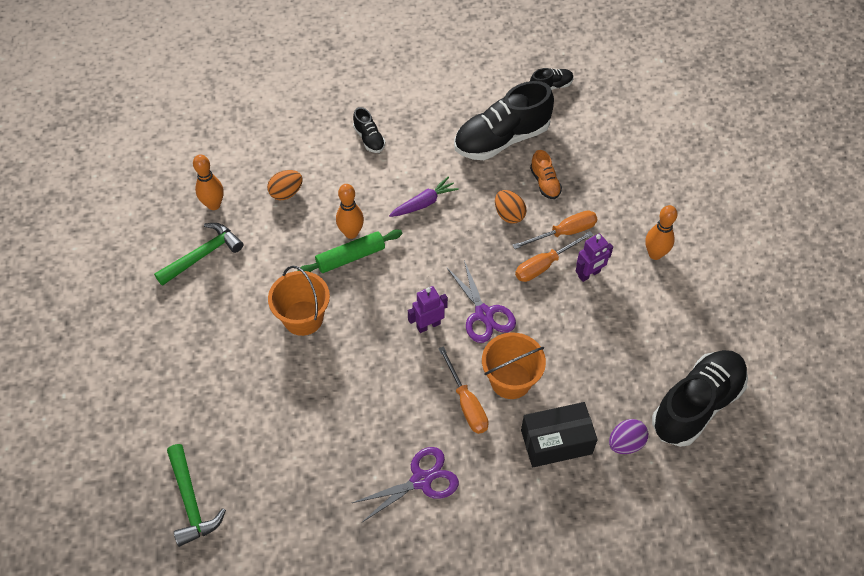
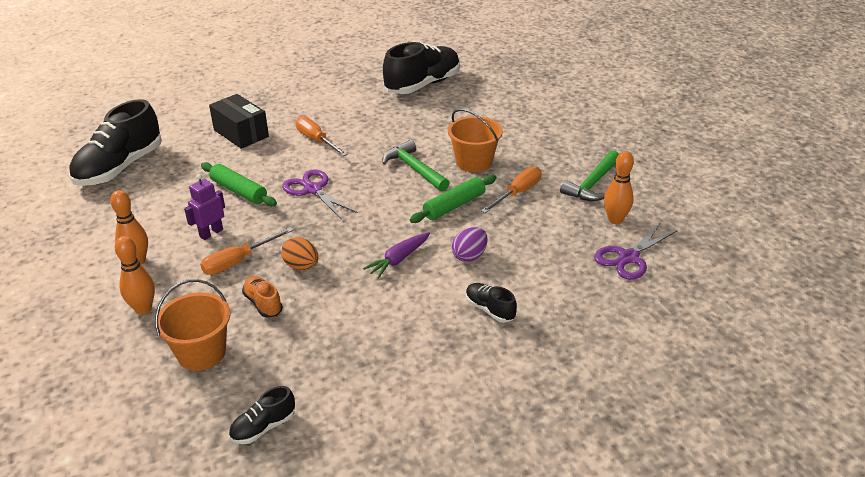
camera: 165 degrees right, 20 degrees down
(191, 502) = (494, 75): green hammer -> green hammer (414, 169)
(286, 193) = (549, 242): orange egg -> none
(351, 233) = (463, 222): orange bowling pin -> orange bowling pin (143, 309)
(421, 480) = (340, 104): purple scissors -> purple scissors (628, 257)
(428, 325) = (362, 175): purple robot -> none
(501, 139) = (324, 341): black shoe -> black shoe (422, 85)
(510, 380) = (282, 157): orange bucket -> orange bucket (201, 353)
(544, 265) = (258, 232): orange screwdriver -> orange screwdriver (517, 193)
(556, 442) = (241, 133): black box -> black box turned 75 degrees clockwise
(561, 330) = (239, 191): none -> green rolling pin
(625, 443) = (184, 140): purple egg -> purple egg (469, 256)

